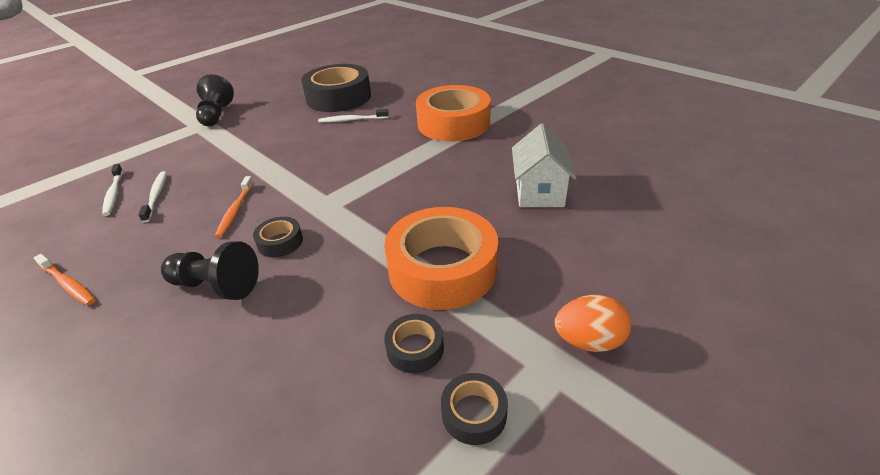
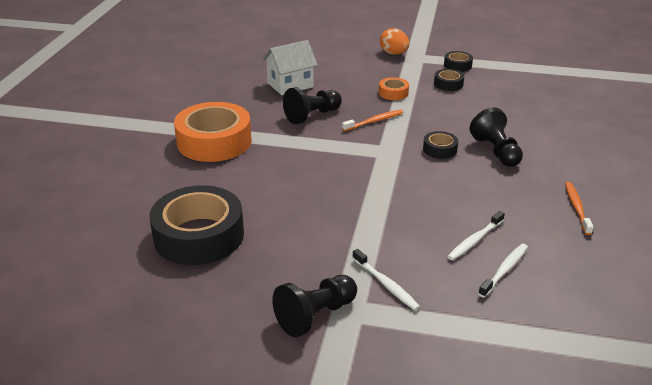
camera: 125 degrees left, 5 degrees down
(235, 210) = (438, 185): orange toothbrush -> orange toothbrush (374, 121)
(352, 120) = (249, 199): white toothbrush -> white toothbrush (385, 284)
(442, 268) = (393, 93): orange tape -> orange tape, size x0.45
(447, 184) = (312, 116): none -> black pawn

